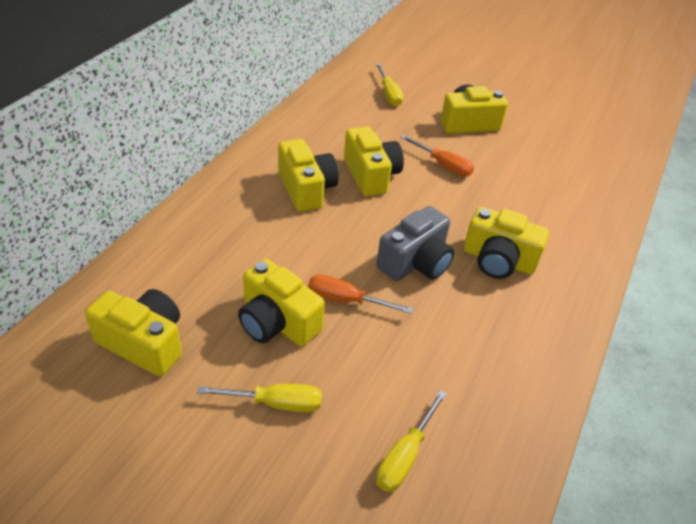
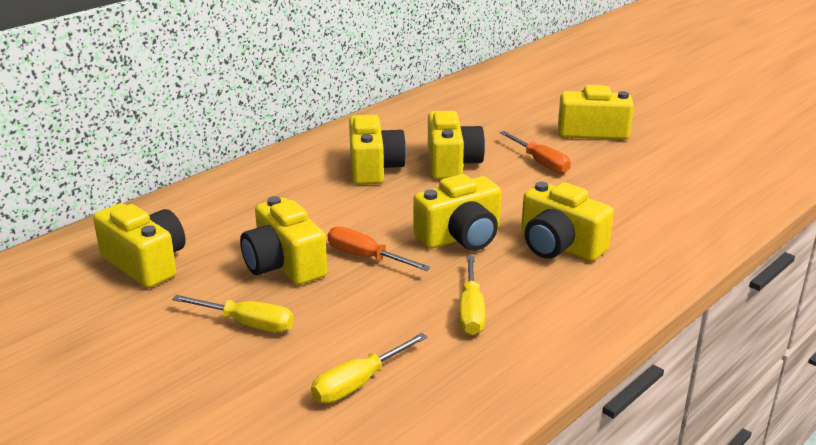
camera: 20 degrees right, 15 degrees down
(389, 94) = (511, 101): yellow screwdriver -> yellow screwdriver (471, 311)
(415, 262) = (460, 237): grey camera -> yellow camera

